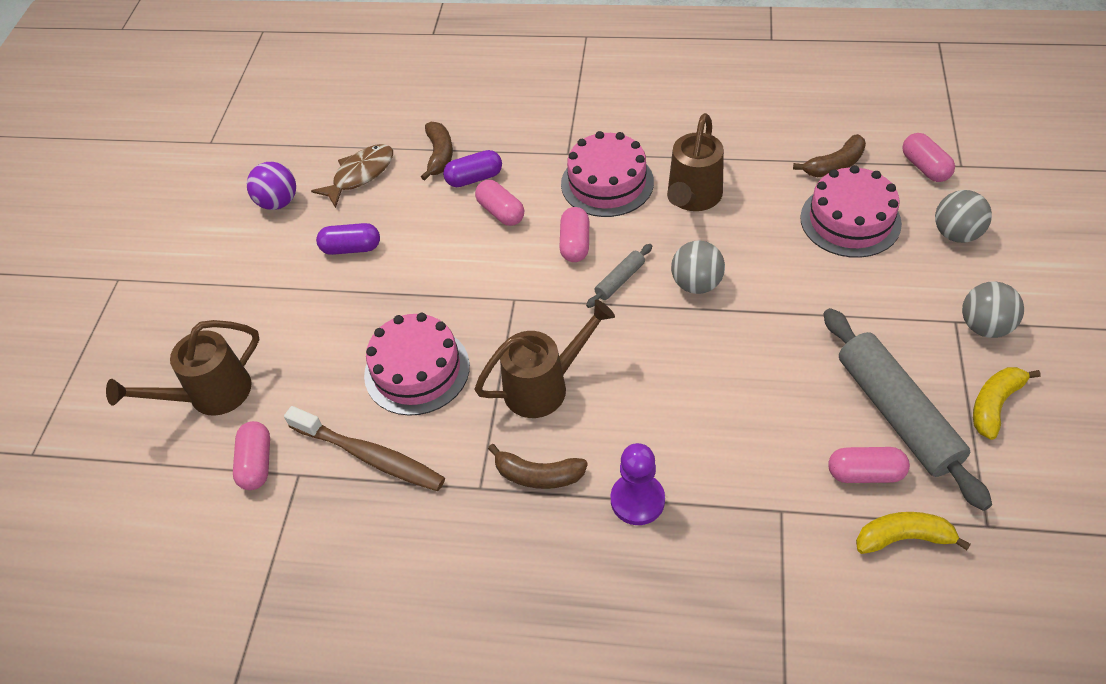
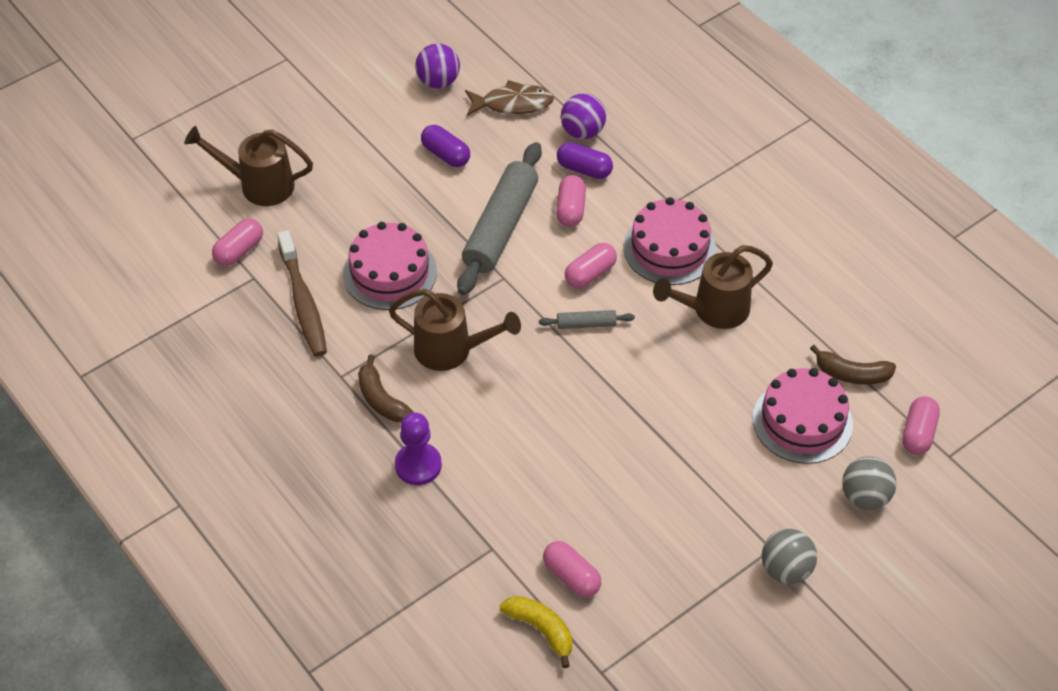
camera: 40 degrees right, 0 degrees up
(439, 155) = (582, 132): brown banana -> purple ball
(696, 284) = (633, 370): grey ball -> none
(896, 413) = (643, 563): grey rolling pin -> grey rolling pin (500, 227)
(994, 405) = (714, 617): yellow banana -> none

